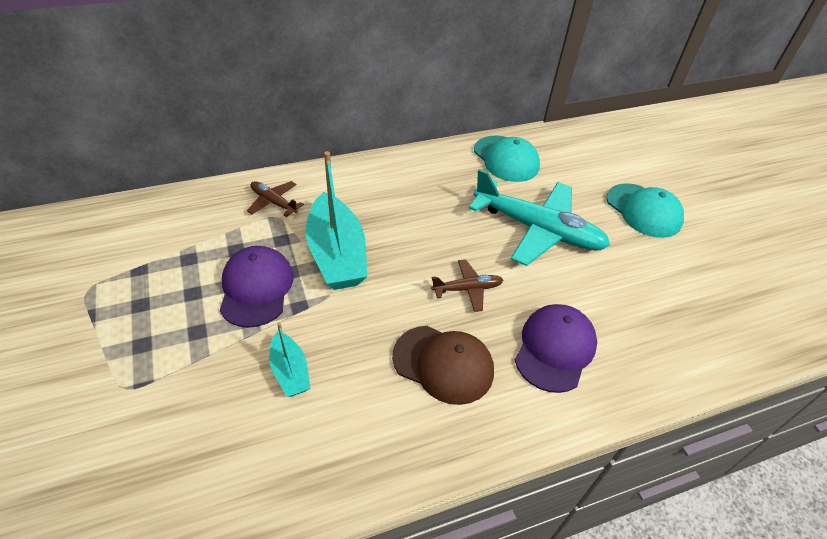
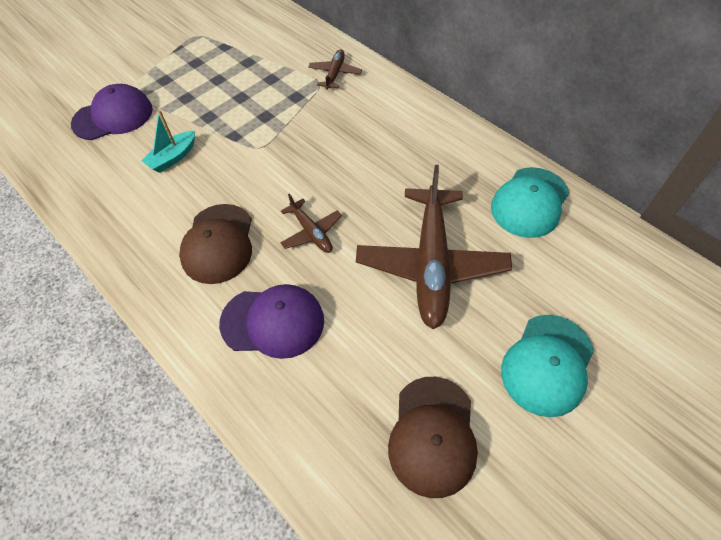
camera: 70 degrees right, 10 degrees up
(256, 288) = (239, 106): purple cap -> purple cap (113, 116)
(337, 254) = (300, 133): turquoise boat -> none
(537, 229) = (431, 263): turquoise plane -> brown plane
(684, 287) = (433, 435): none -> brown cap

